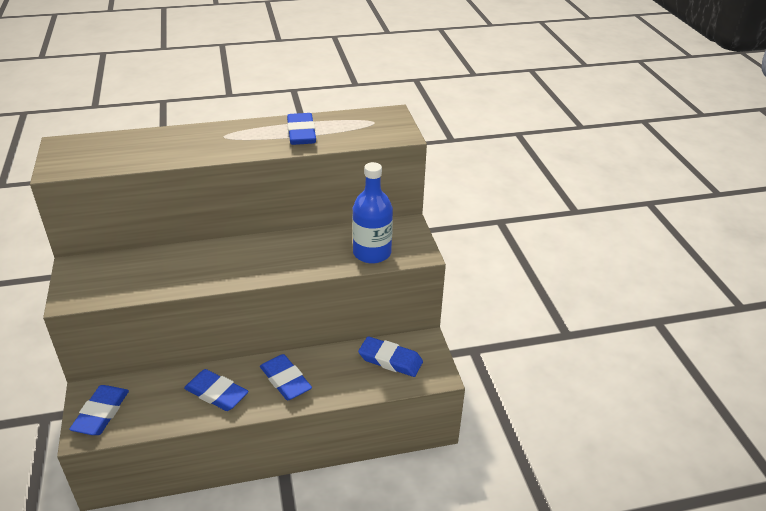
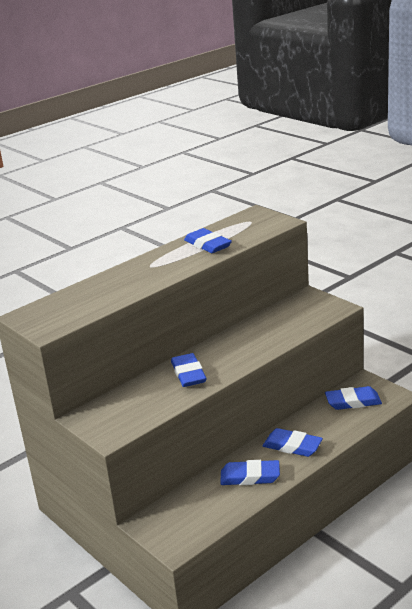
camera: 25 degrees left, 10 degrees down
(101, 413) = (174, 529): blue eraser -> blue eraser (188, 374)
(372, 253) = (305, 320): blue bottle -> none

